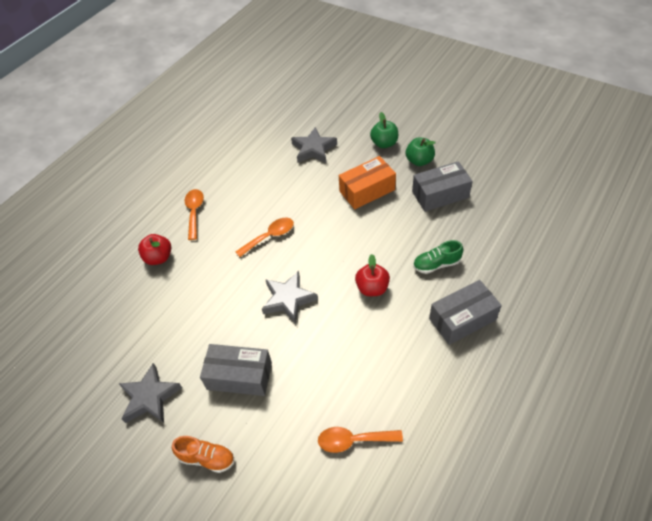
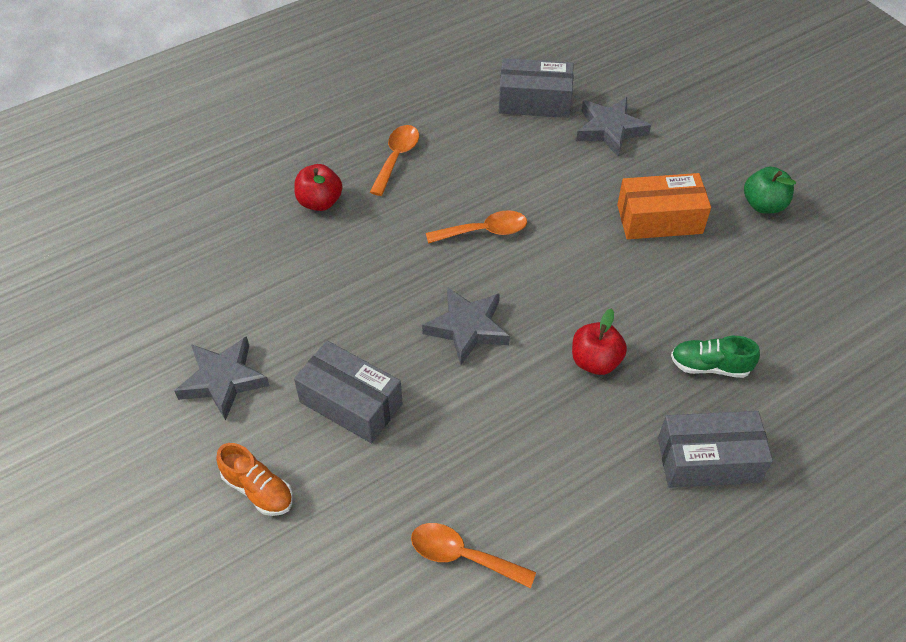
camera: 20 degrees right, 0 degrees up
(384, 143) = (722, 159): green apple -> none
(440, 194) = (770, 267): grey box -> grey box (534, 101)

